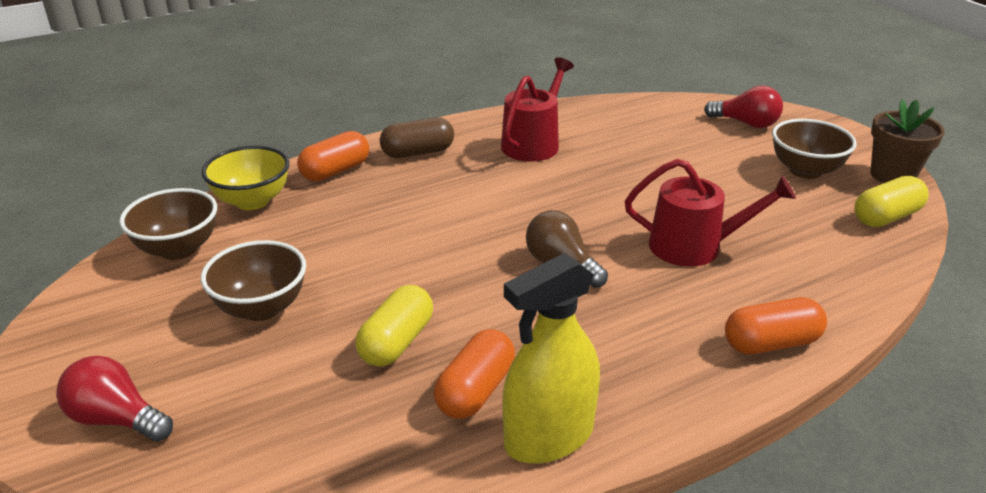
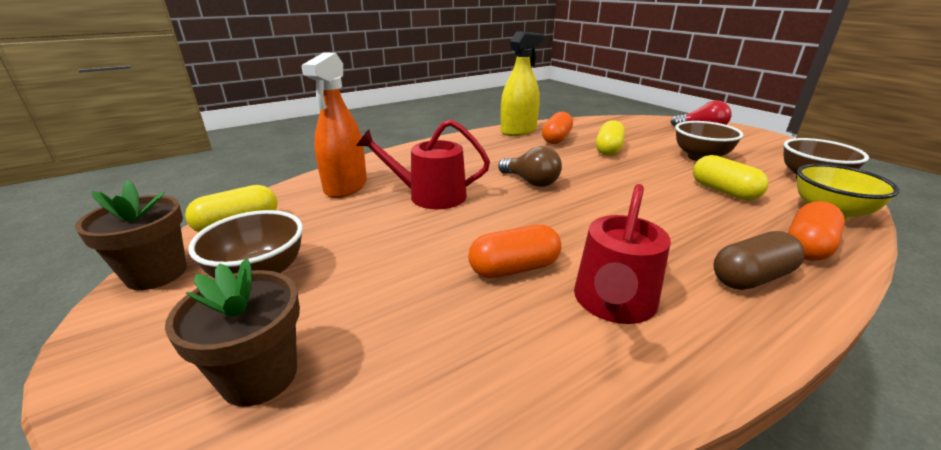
camera: 175 degrees right, 5 degrees down
(322, 235) = (723, 191): none -> yellow capsule
(746, 123) = (260, 376): red light bulb -> brown flower pot
(771, 343) = (405, 155): orange capsule -> orange capsule (514, 268)
(816, 269) = (346, 186): none -> orange spray bottle

